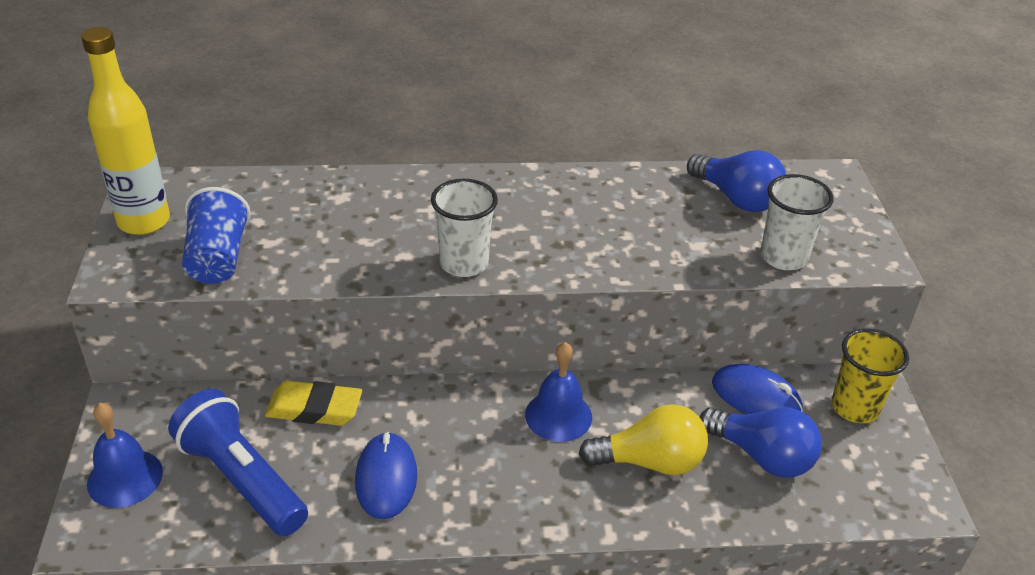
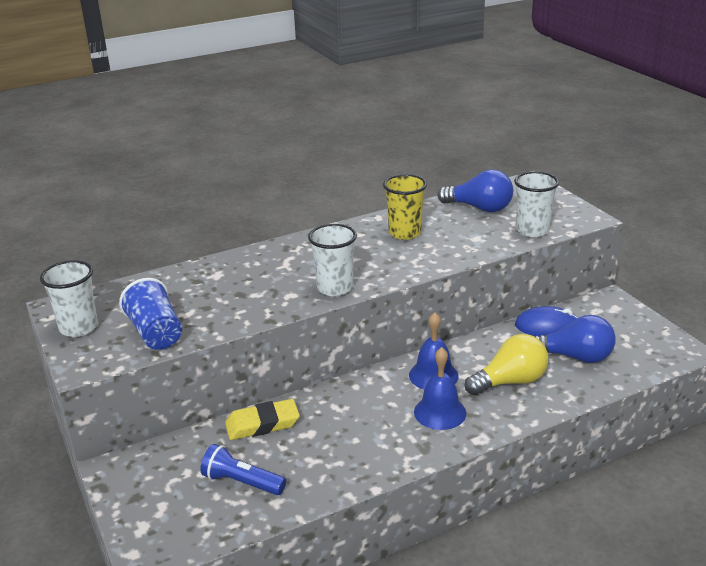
camera: 20 degrees left, 10 degrees down
(125, 478) = (151, 511): blue bell -> blue bell (440, 412)
(144, 222) = (79, 328): yellow bottle -> white cup
(241, 479) = (242, 482): blue flashlight -> blue flashlight, size x0.63
(386, 478) = (345, 447): blue mouse -> none
(854, 407) = (609, 315): yellow cup -> yellow cup (405, 233)

